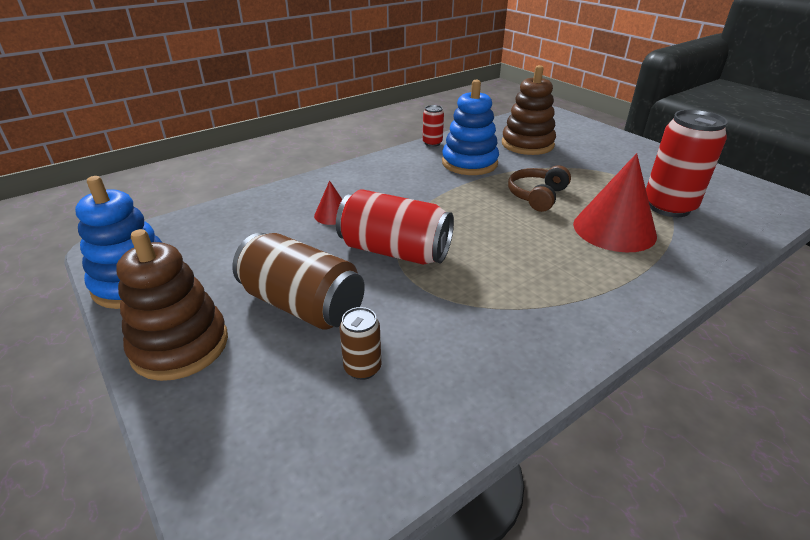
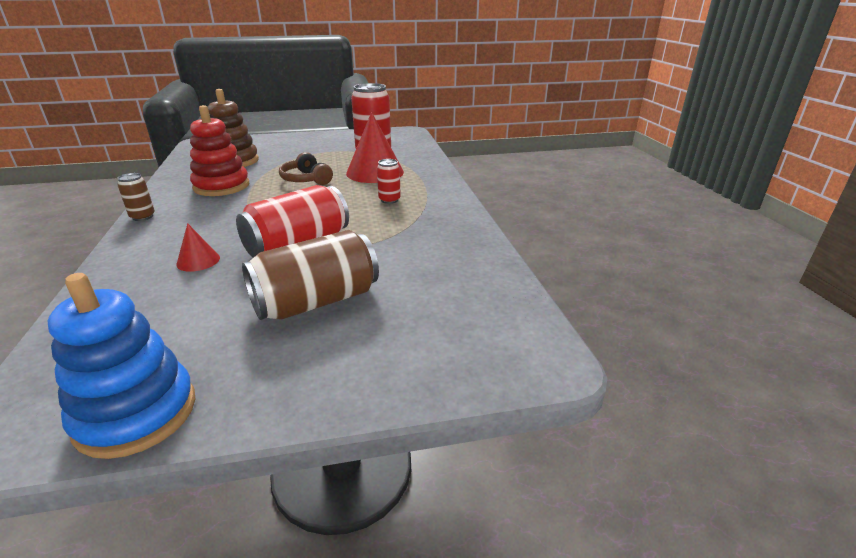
camera: 65 degrees left, 5 degrees down
(180, 346) = (299, 382): brown stacking toy -> none
(362, 368) = (418, 288): brown can -> brown can (143, 217)
(432, 143) = (159, 190): red can -> red can (389, 200)
(469, 163) = (221, 186): blue stacking toy -> red stacking toy

